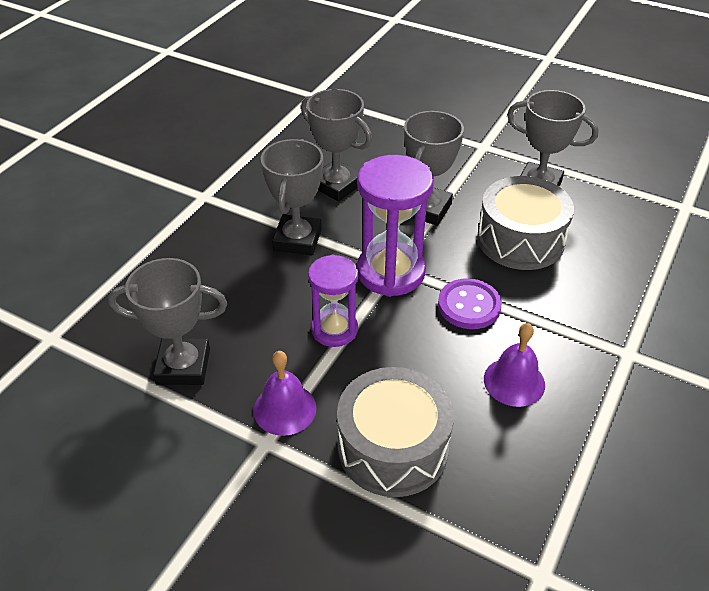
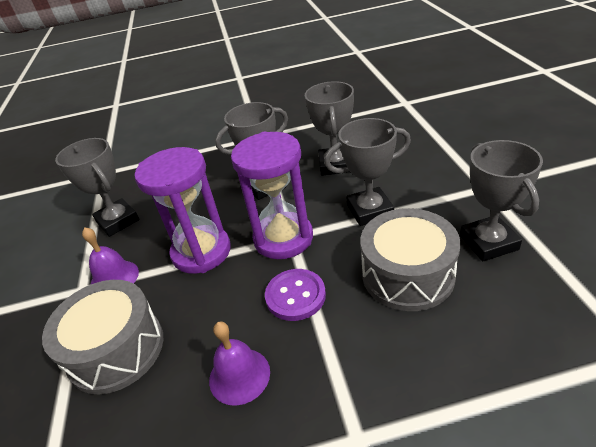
camera: 55 degrees right, 5 degrees down
(334, 330) = (201, 252): purple hourglass -> purple hourglass, size x1.58

